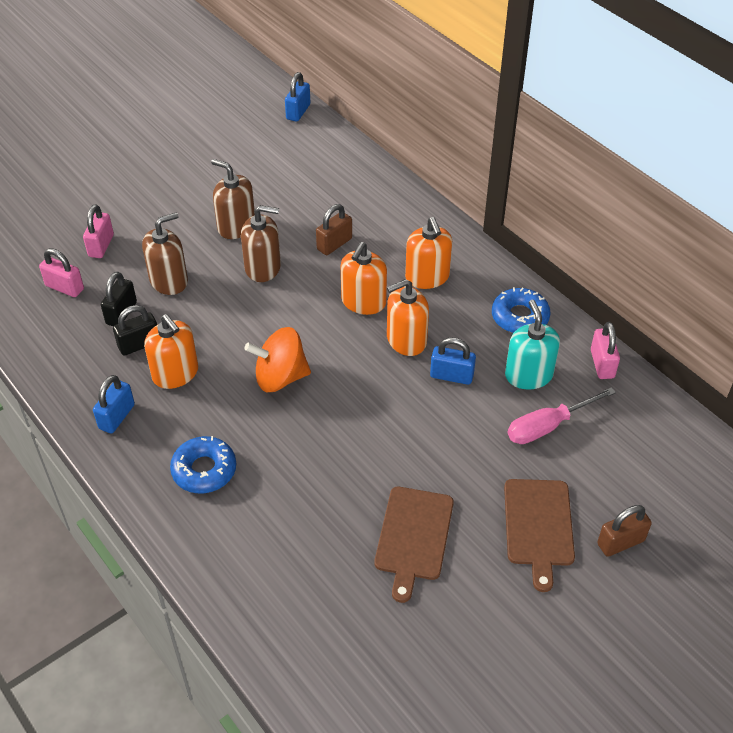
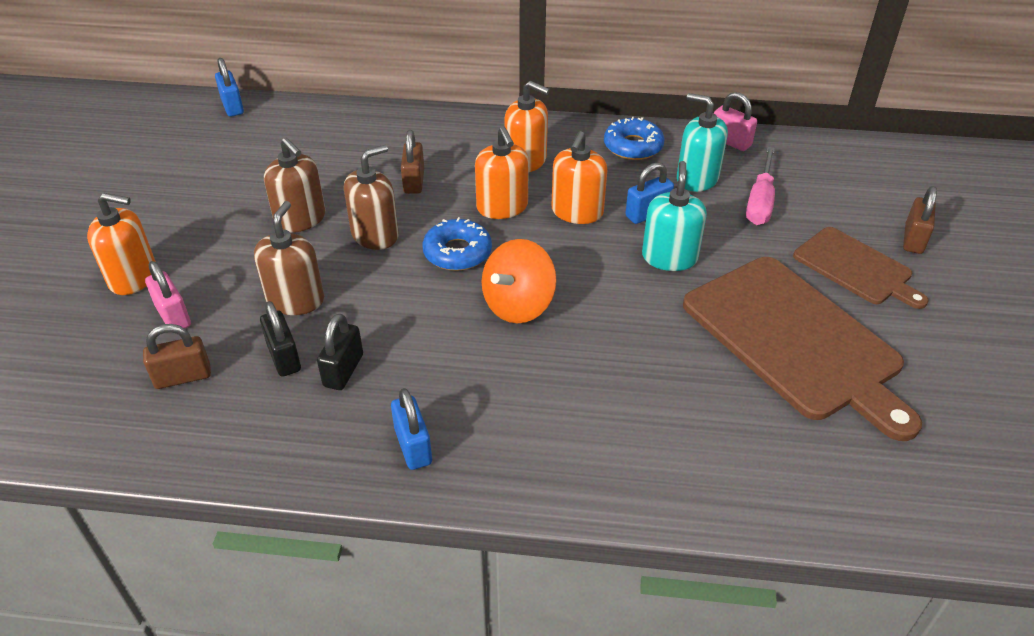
camera: 45 degrees left, 5 degrees down
(65, 287) = (183, 377): pink padlock -> brown padlock
(175, 373) = (417, 368): orange soap dispenser -> orange soap dispenser (133, 277)
(204, 470) = (564, 425): blue donut -> blue donut (457, 252)
(236, 226) = (300, 219): brown soap dispenser -> brown soap dispenser turned 120 degrees counterclockwise
(413, 537) = (796, 340): brown cutting board -> brown cutting board, size x1.77
(418, 417) = (669, 257): none -> turquoise soap dispenser

